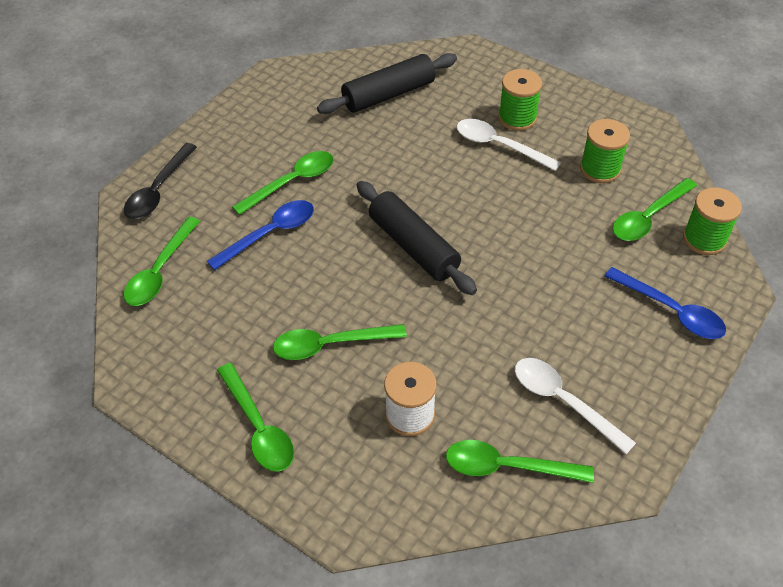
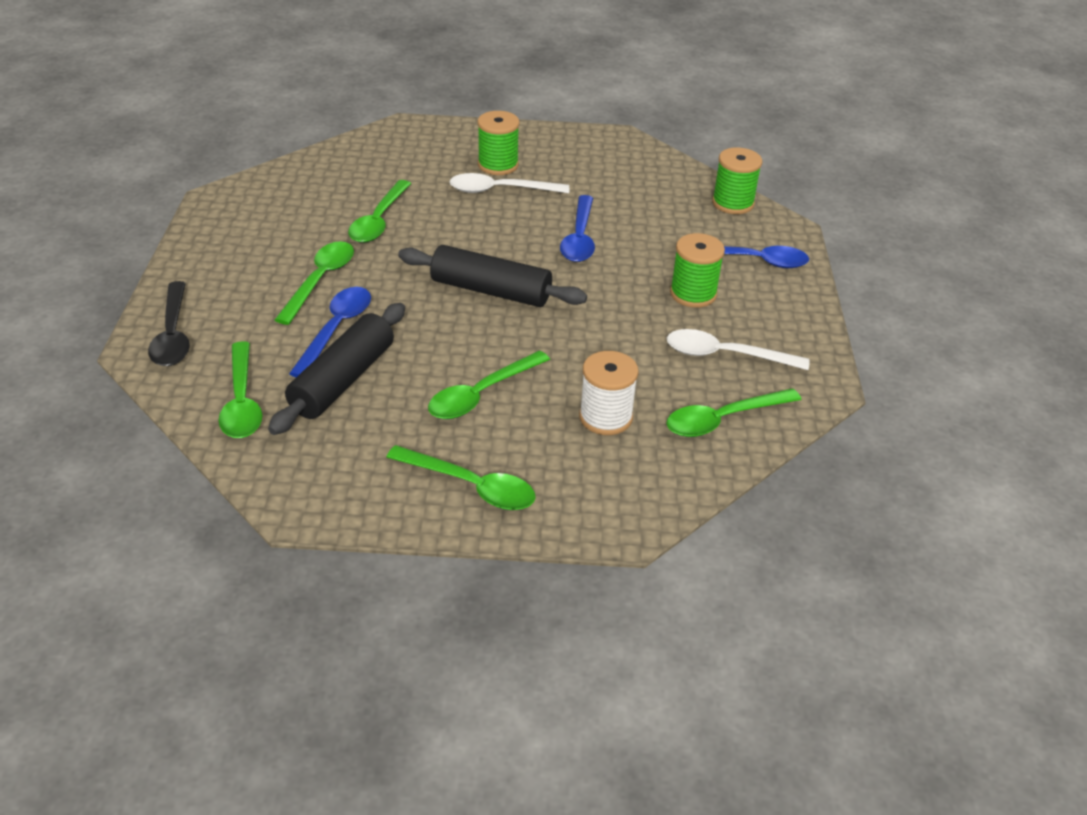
camera: 35 degrees left, 10 degrees down
(388, 94) = (356, 181): black rolling pin -> black rolling pin (343, 380)
(528, 222) = (579, 238): none -> blue spoon
(600, 169) = (605, 181): green spool -> green spool (693, 294)
(648, 217) = (675, 203): green spoon -> green spoon (378, 221)

